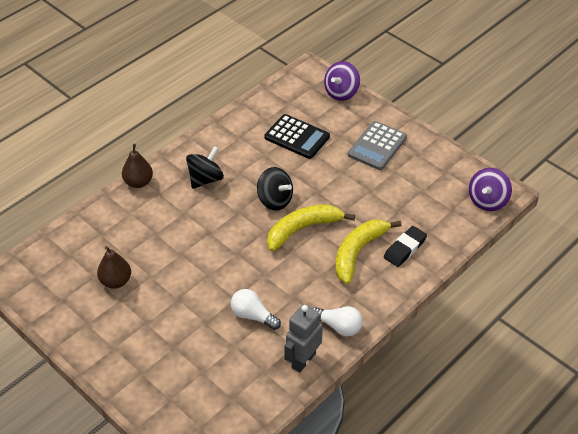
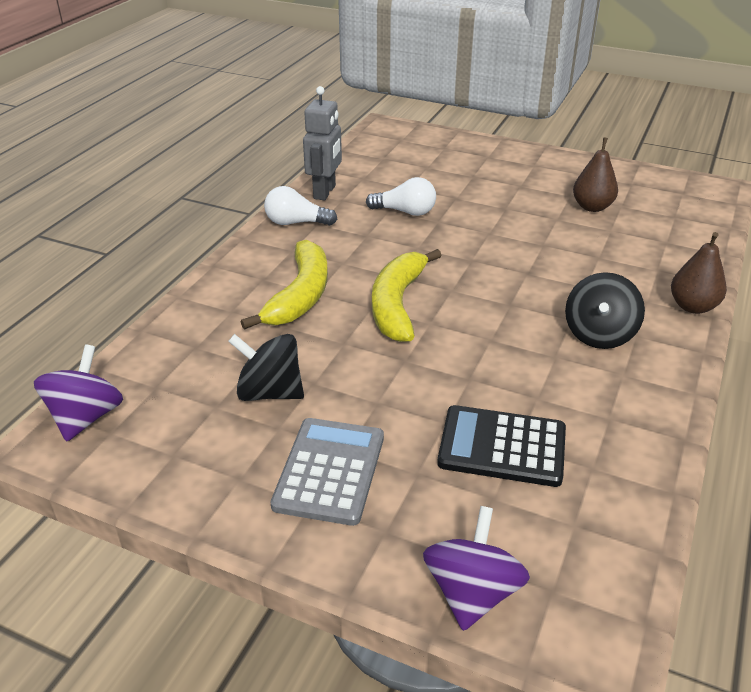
camera: 160 degrees right, 10 degrees down
(275, 200) = (465, 331): black spinning top -> black spinning top (269, 392)
(302, 229) = (397, 304): yellow banana -> yellow banana turned 150 degrees clockwise
(405, 248) = (229, 315): black eraser -> none

